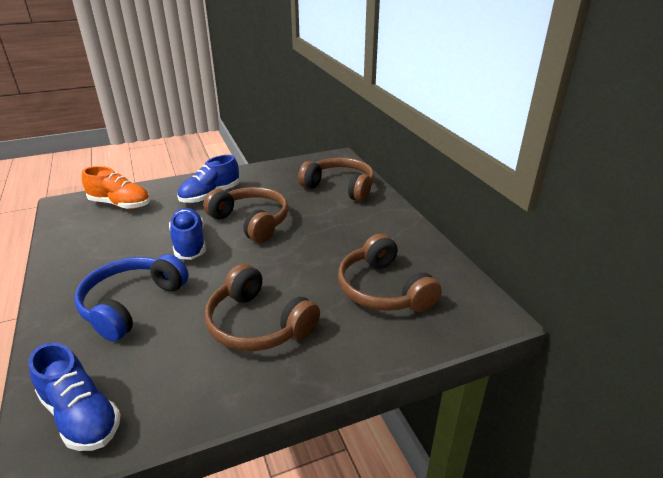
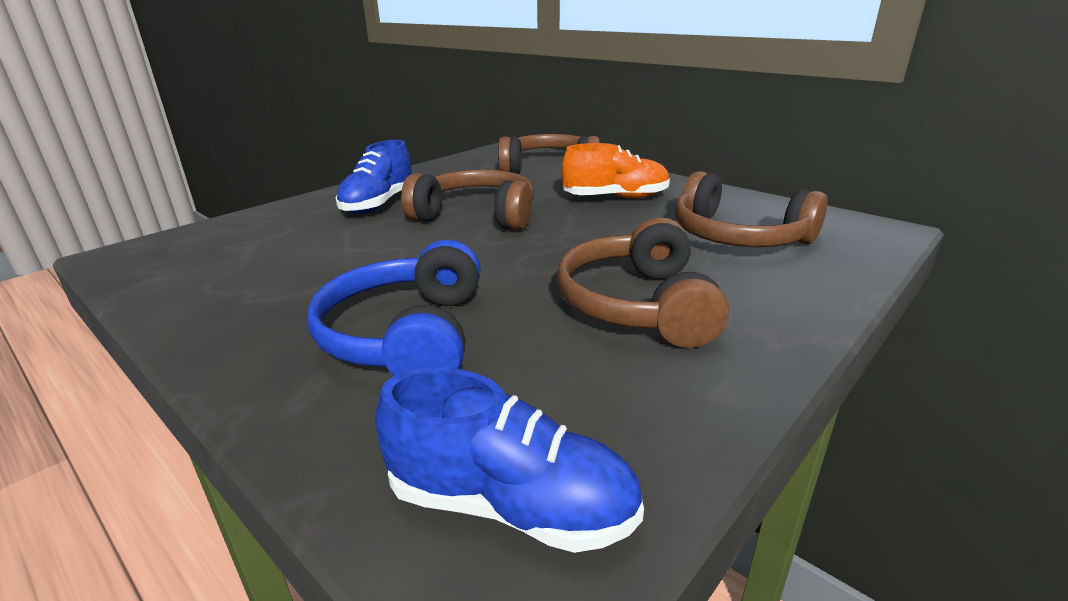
camera: 25 degrees left, 5 degrees down
(120, 204) = (234, 237): orange shoe -> orange shoe (615, 198)
(189, 244) = (414, 253): blue shoe -> none
(258, 324) = (638, 305): brown headphones -> brown headphones turned 75 degrees clockwise

